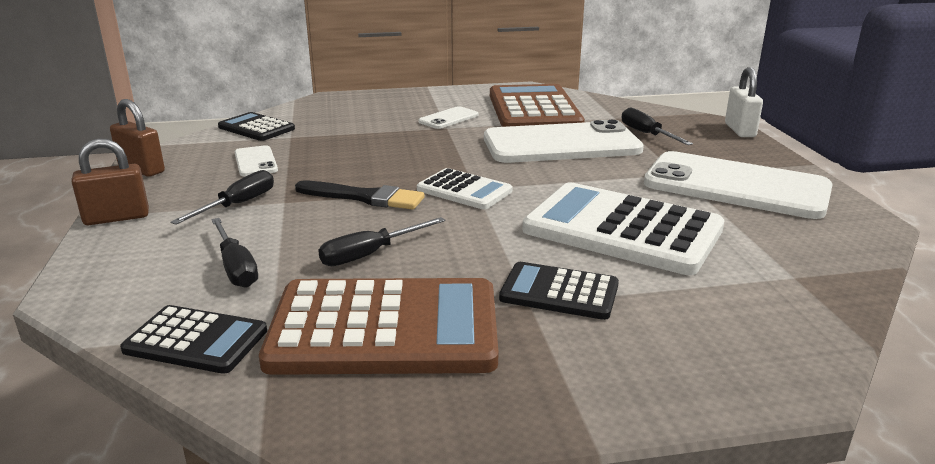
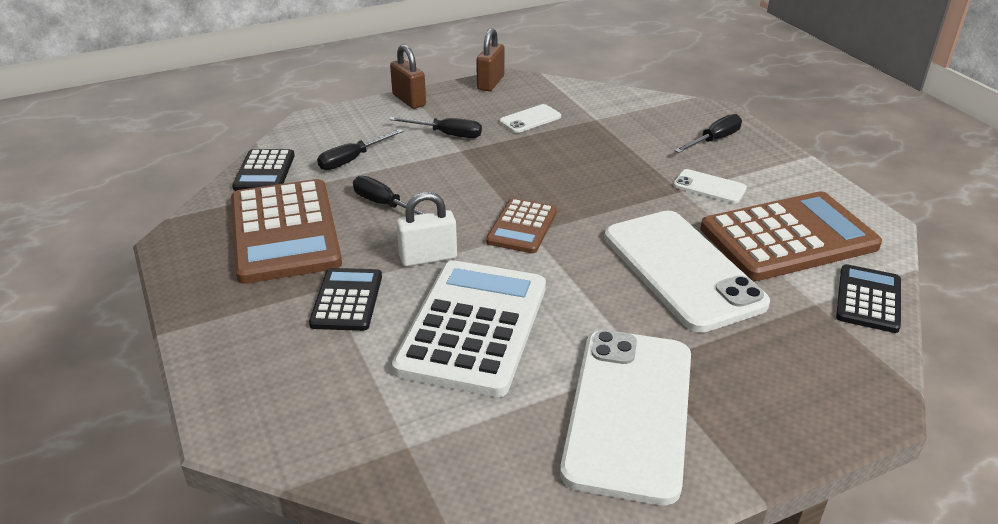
camera: 75 degrees right, 10 degrees up
(256, 128) = (605, 100): black calculator -> black calculator (868, 299)
(365, 197) = (484, 182): black brush -> none
(464, 190) = (522, 227): white calculator -> brown calculator
(646, 134) = (768, 333): black screwdriver -> black screwdriver (714, 140)
(739, 130) = (858, 425): white padlock -> white padlock (428, 257)

